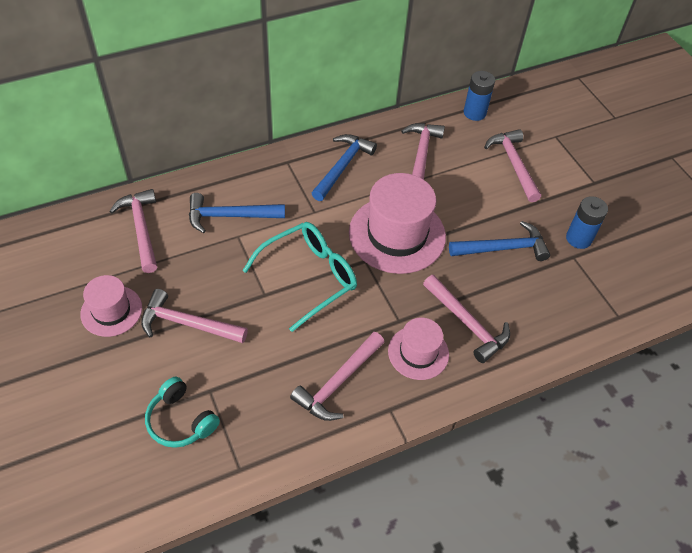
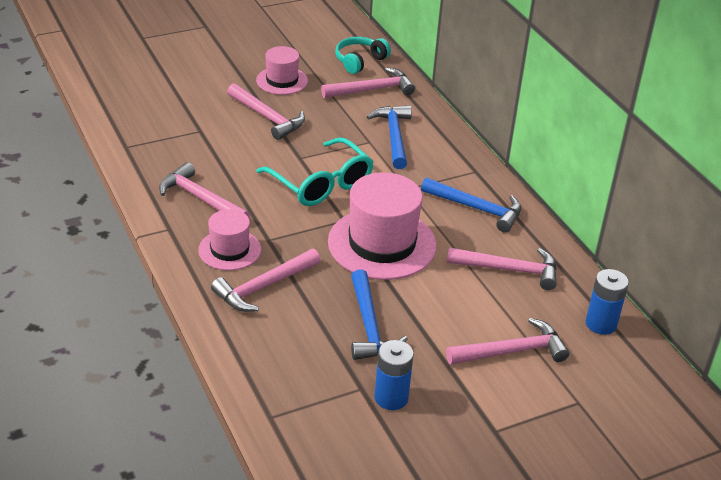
camera: 90 degrees right, 15 degrees down
(181, 420) = (174, 118): turquoise headphones -> turquoise headphones (360, 61)
(187, 324) = (268, 117): pink hammer -> pink hammer turned 120 degrees clockwise

